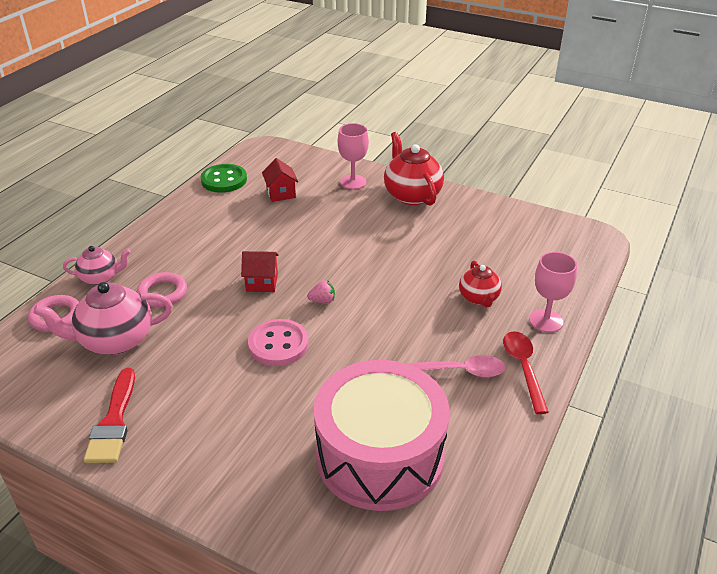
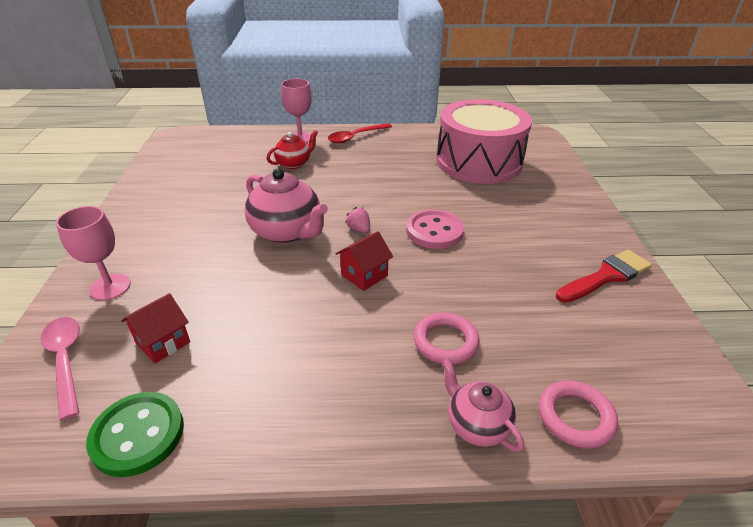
camera: 120 degrees left, 0 degrees up
(115, 340) = (542, 334): pink teapot -> pink teapot (287, 232)
(262, 283) = (364, 275): red house -> red house turned 75 degrees clockwise
(412, 195) = (132, 234): red teapot -> none
(458, 371) = (381, 155): pink spoon -> pink spoon (65, 361)

